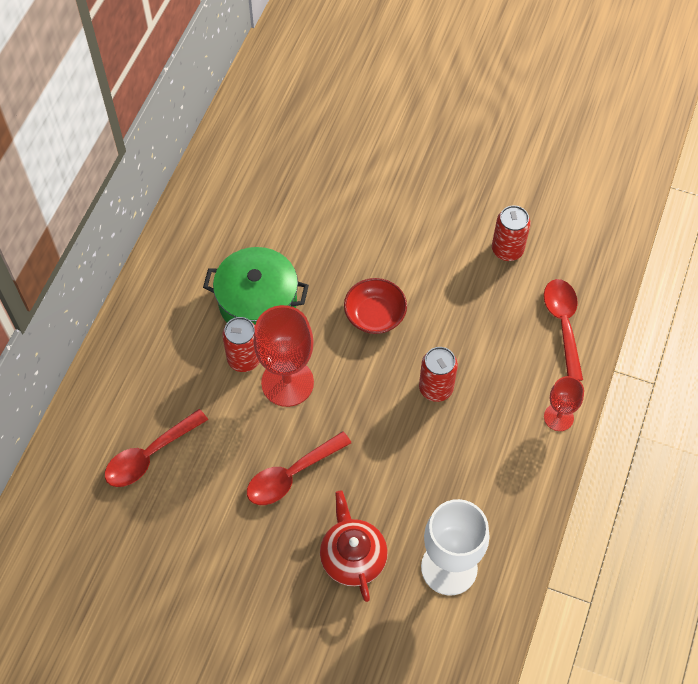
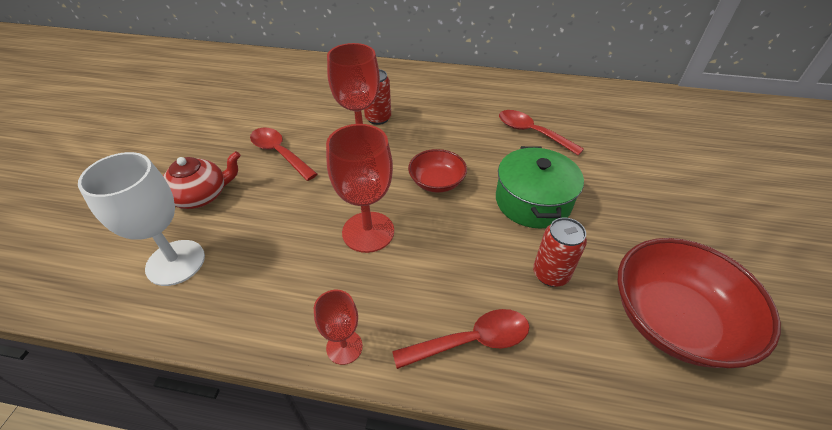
camera: 80 degrees right, 15 degrees down
(149, 455) = (297, 90): red spoon -> red spoon (531, 133)
(257, 302) = (429, 118): green pot -> green pot (533, 201)
(436, 388) = (368, 232): red can -> red goblet
(560, 182) = (674, 319): none -> red bowl

